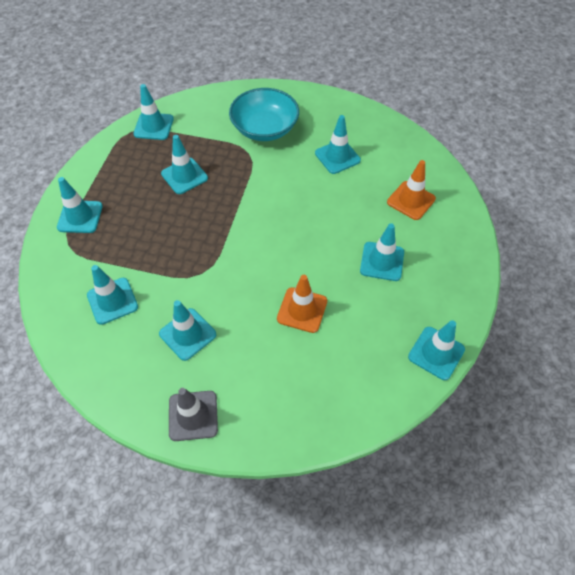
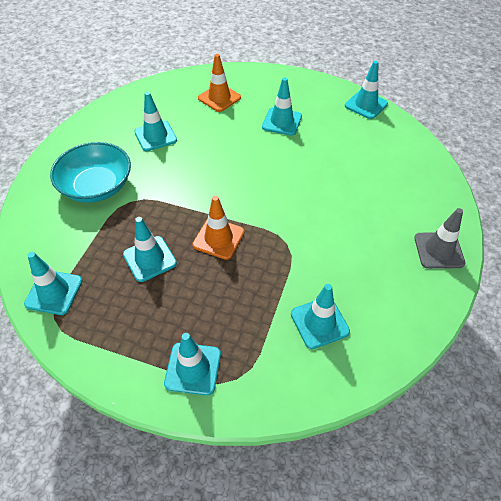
camera: 85 degrees left, 5 degrees down
(187, 334) = (357, 255): turquoise traffic cone -> none
(302, 310) = (329, 173): orange traffic cone -> orange traffic cone (218, 238)

